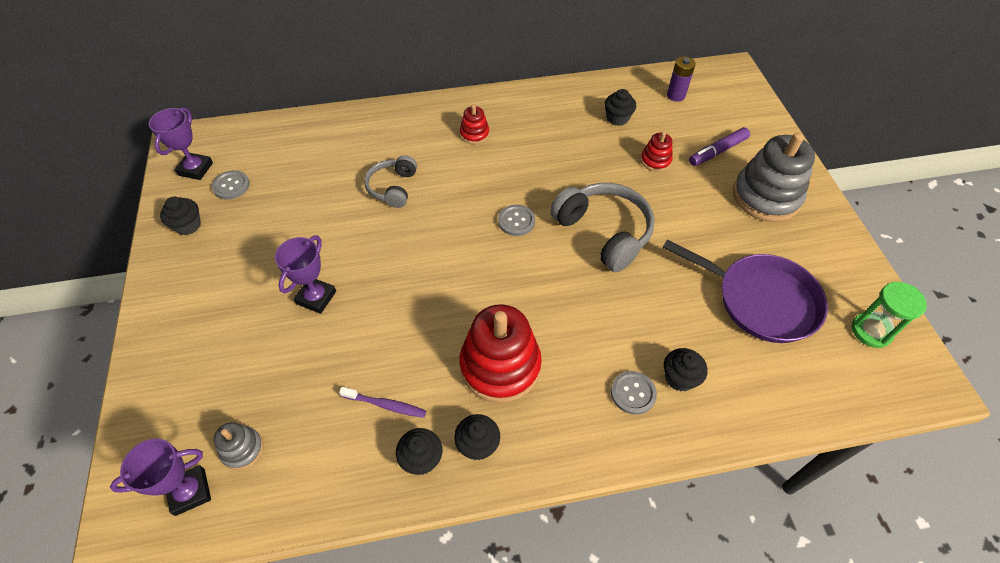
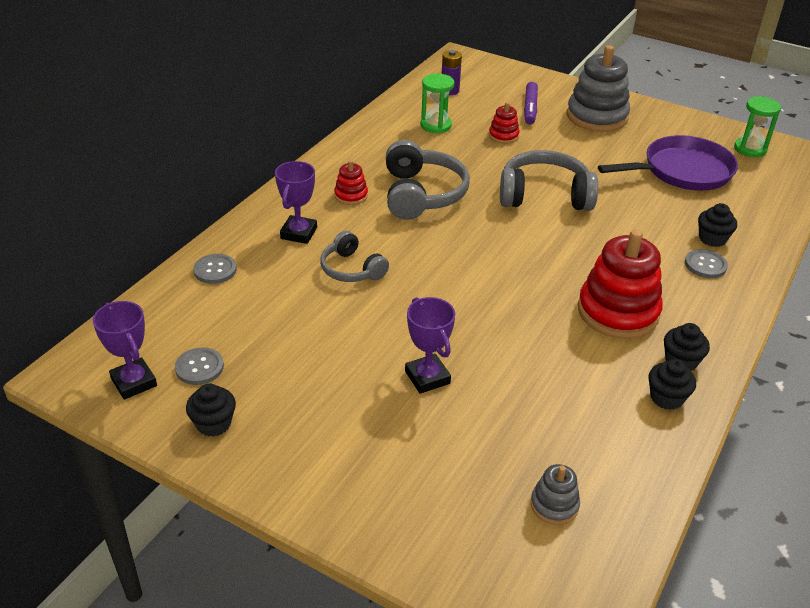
camera: 50 degrees left, 15 degrees down
(190, 492) = (568, 563): purple trophy -> purple trophy (299, 233)
(385, 405) = (593, 392): purple toothbrush -> none
(516, 221) = (480, 227): grey button -> grey button (215, 270)
(519, 166) = (421, 194): none -> grey headphones
(617, 118) = (436, 125): black cupcake -> green hourglass

